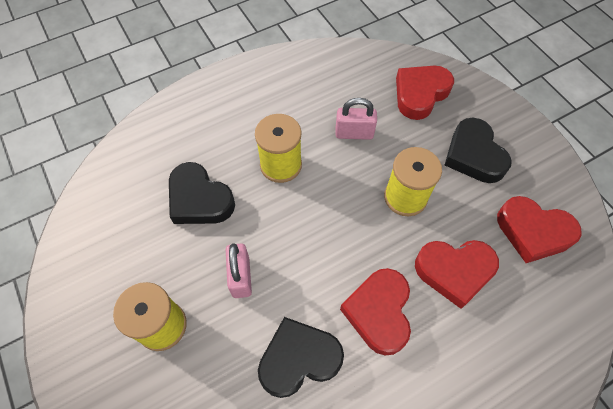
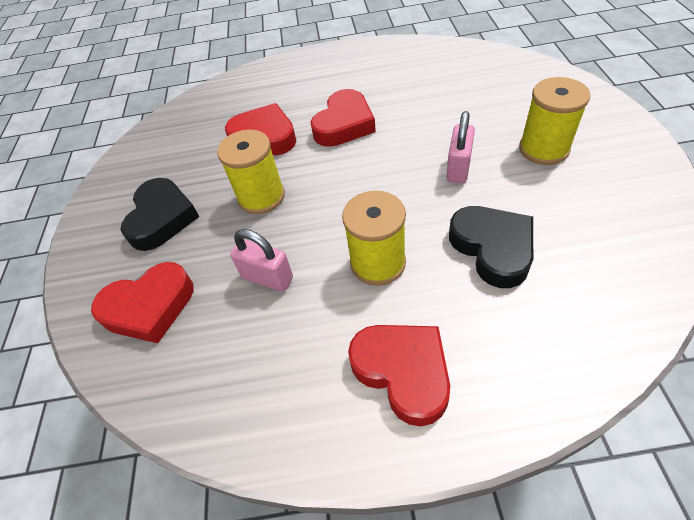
camera: 150 degrees left, 10 degrees down
(299, 359) = (423, 111): black heart -> none
(533, 232) = (178, 148): red heart -> red heart (403, 372)

